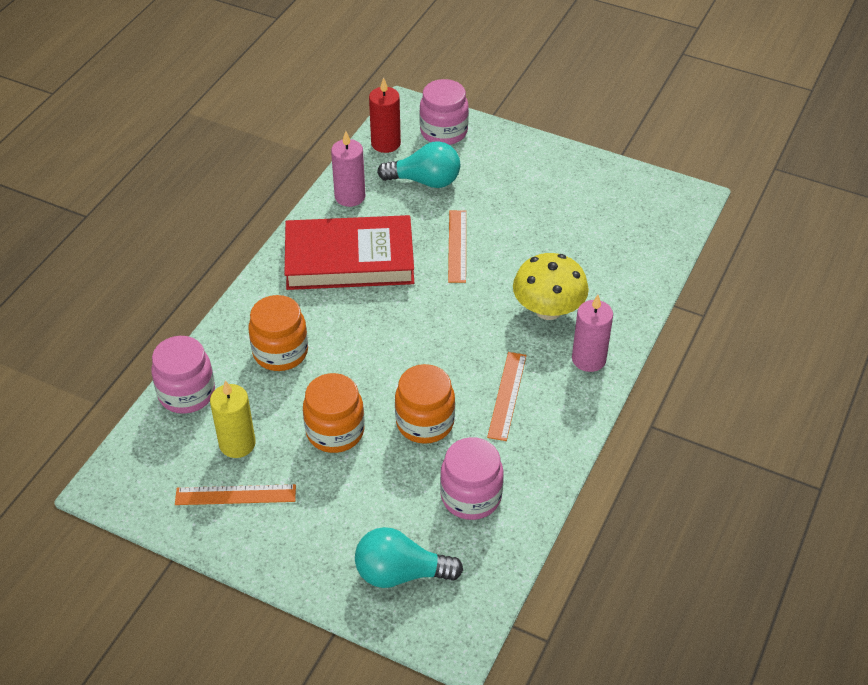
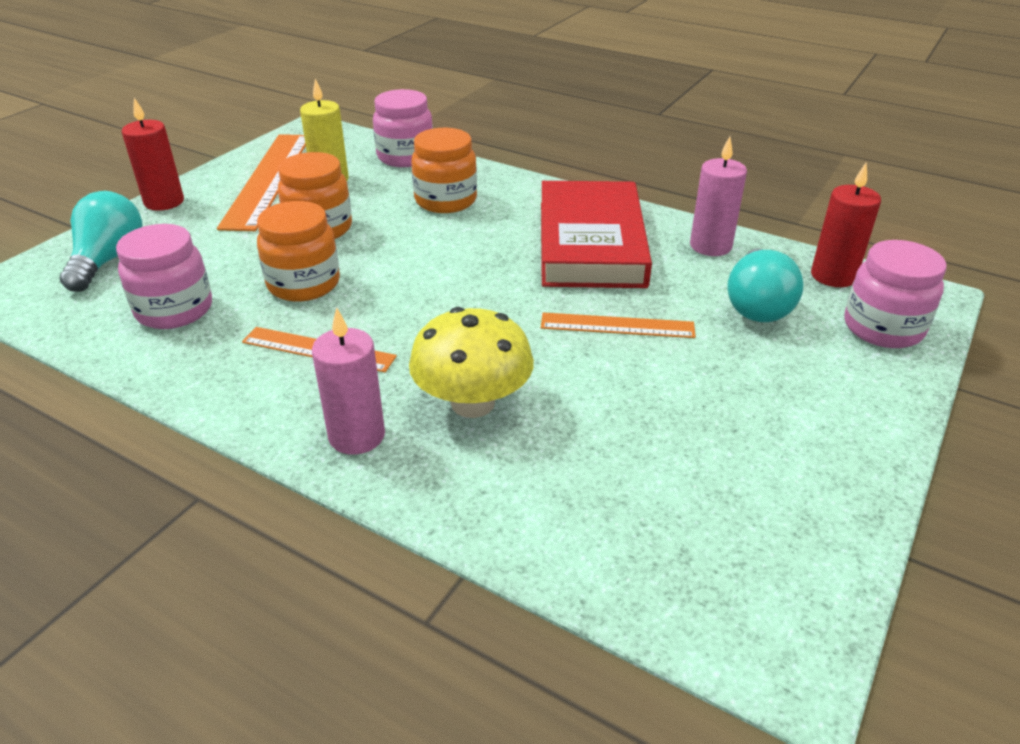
camera: 95 degrees right, 10 degrees down
(235, 495) = (268, 179): orange ruler -> orange ruler, size x1.78
(286, 569) = (164, 202): none -> red candle

